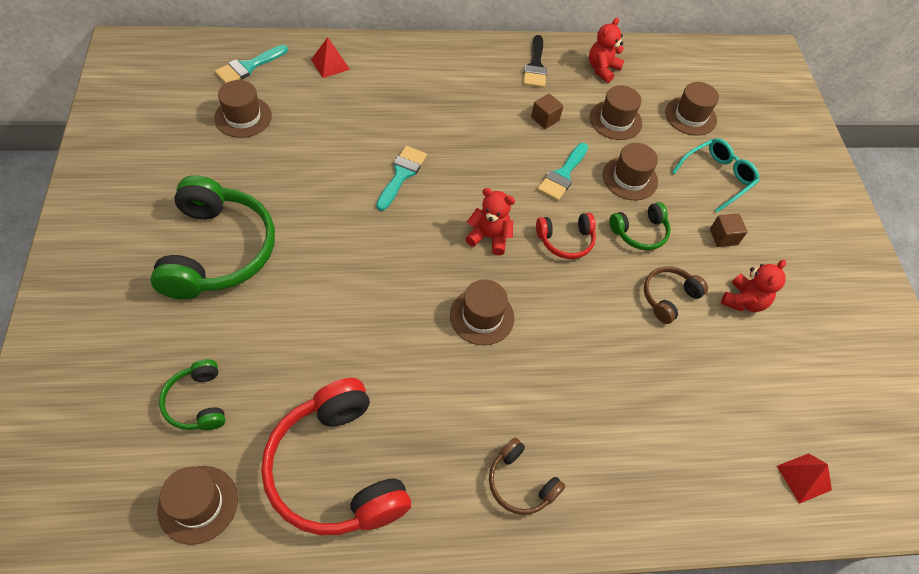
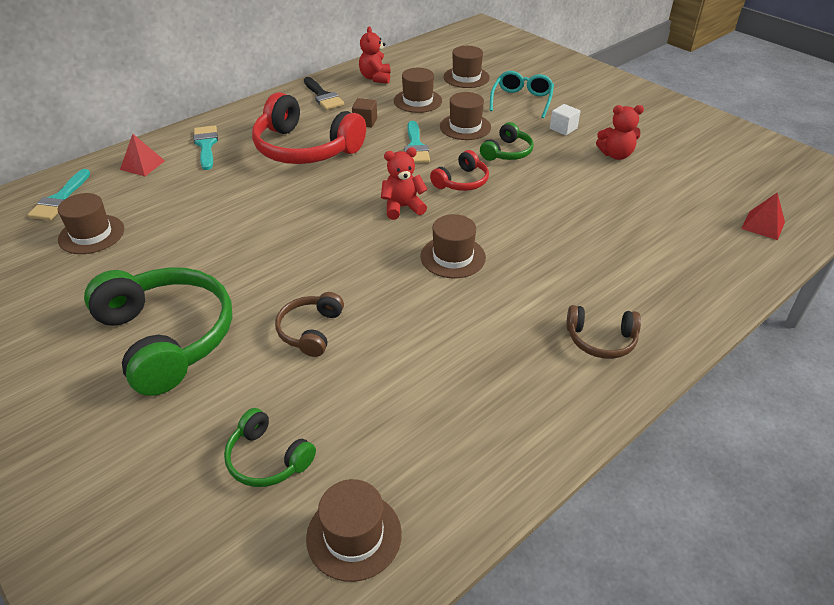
camera: 30 degrees left, 15 degrees down
(336, 470) = (452, 424): red headphones -> red headphones (305, 148)
(401, 175) = (287, 204): turquoise brush -> turquoise brush (206, 145)
(668, 297) = (568, 177): brown headphones -> brown headphones (311, 331)
(723, 237) = (563, 128): brown cube -> white cube
(743, 301) = (616, 155): red teddy bear -> red teddy bear turned 90 degrees clockwise

